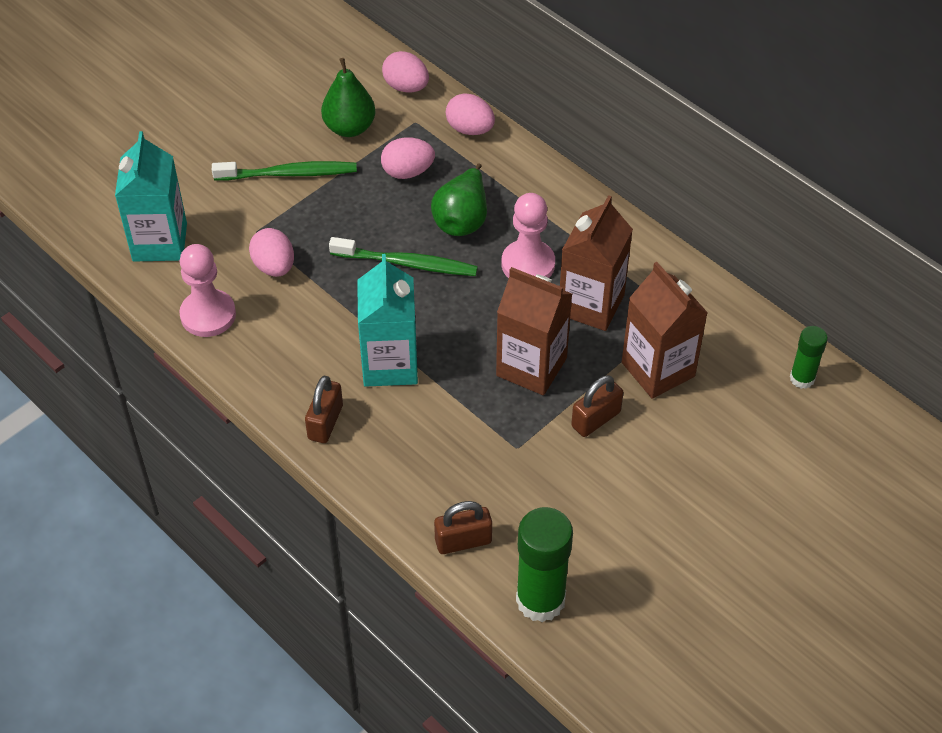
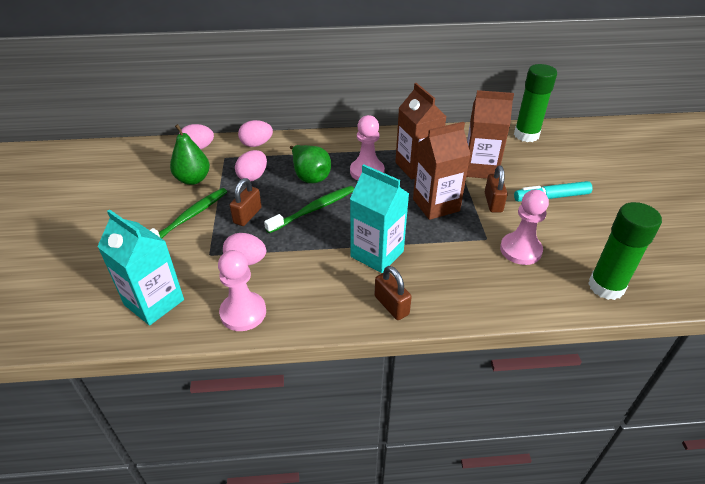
camera: 50 degrees left, 10 degrees down
(463, 541) = (538, 295): brown padlock -> brown padlock (247, 215)
(527, 490) = (520, 250): none -> pink pawn
(671, 473) = (551, 197): none -> turquoise marker
(802, 378) = (526, 135): green glue stick -> green glue stick, size x1.78

